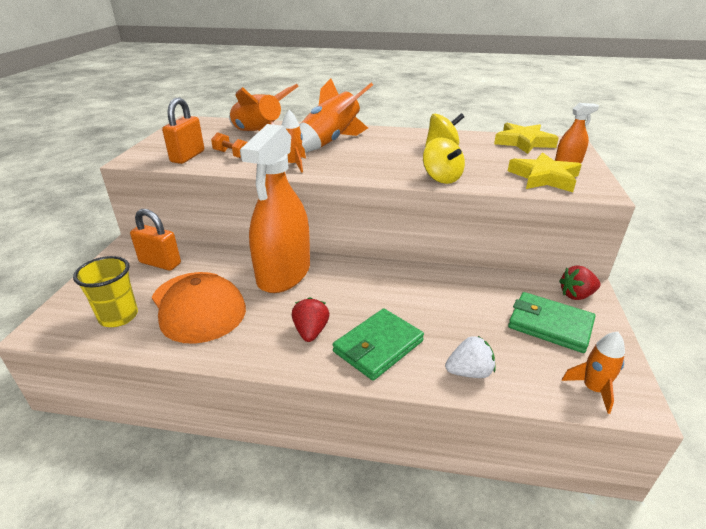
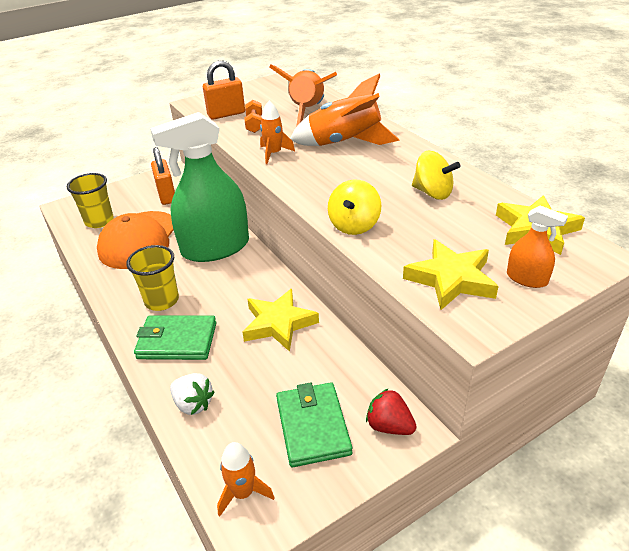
camera: 50 degrees right, 5 degrees up
(284, 273) = (215, 248): orange spray bottle -> green spray bottle
(311, 331) = (162, 300): red strawberry -> yellow cup
(422, 288) = (278, 323): none -> yellow star

